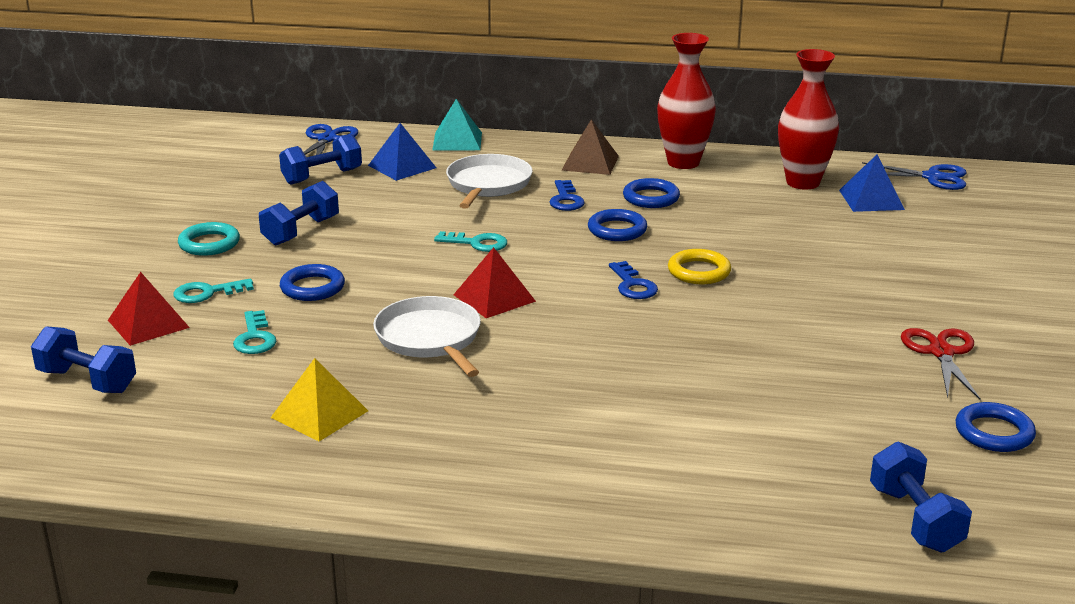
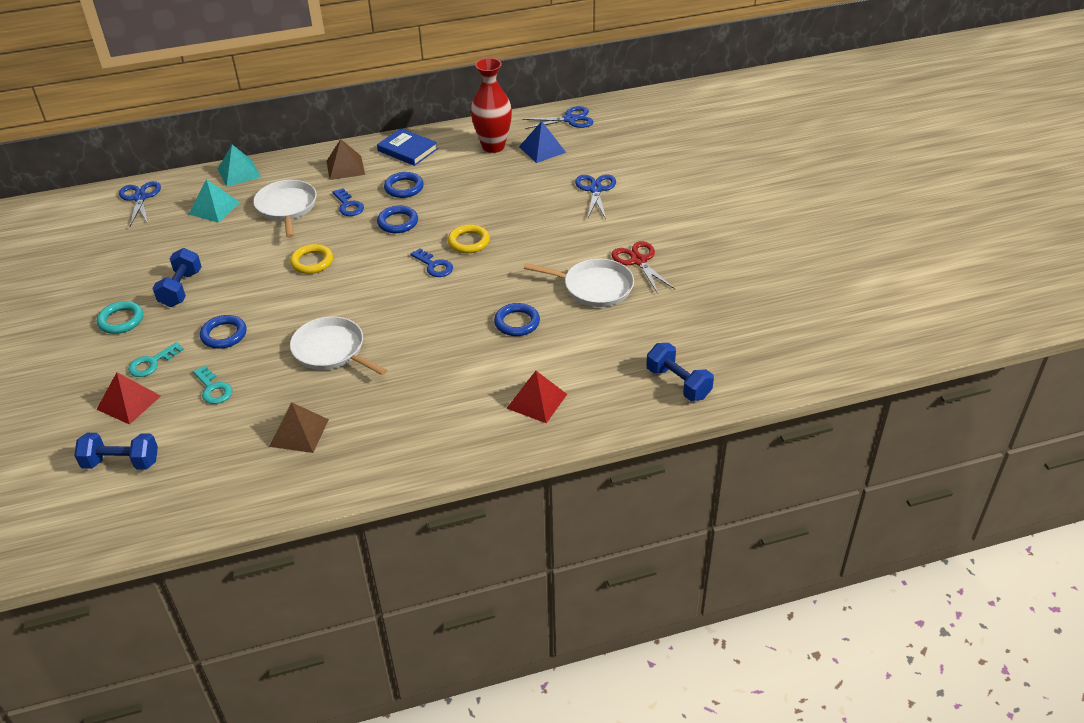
camera: 25 degrees left, 15 degrees up
(319, 414) = (299, 432): yellow pyramid -> brown pyramid
(322, 176) = (161, 234): blue dumbbell -> none
(402, 166) = (214, 208): blue pyramid -> turquoise pyramid
(477, 243) = (312, 262): turquoise key -> yellow ring
(494, 298) = (352, 304): red pyramid -> red pyramid (536, 401)
(683, 162) = (407, 150): red vase -> blue book
(851, 365) = (594, 287): none -> white pan
(923, 258) = (595, 190): none -> blue scissors
(994, 433) = (691, 310): blue ring -> blue ring (517, 322)

